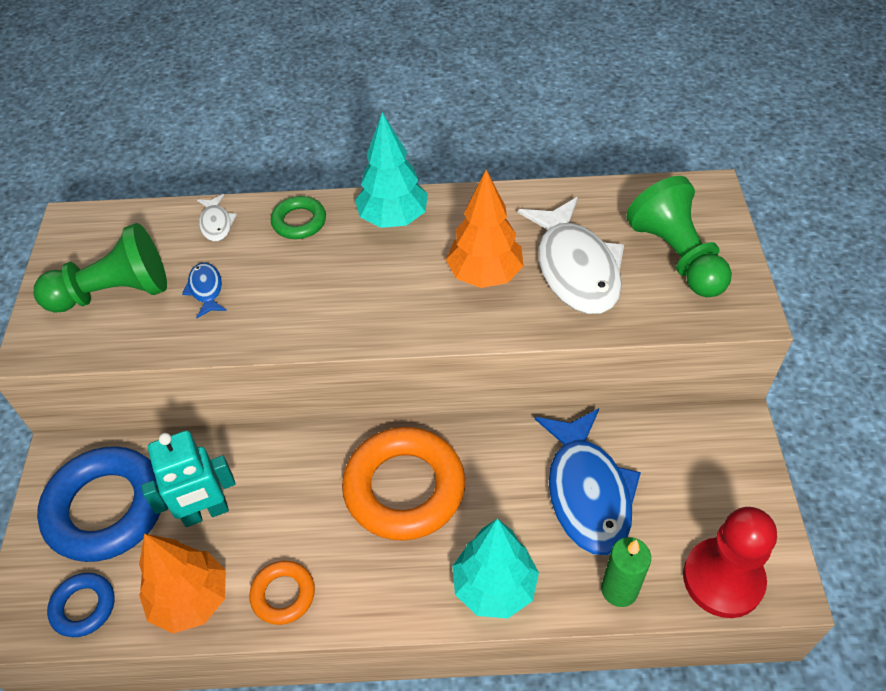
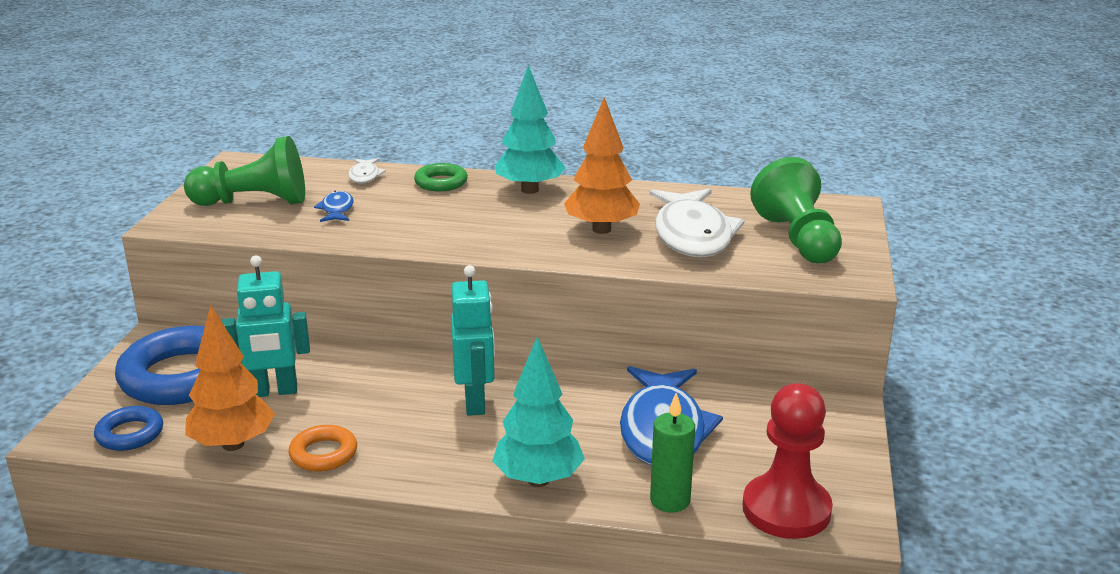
camera: 10 degrees right, 25 degrees down
(404, 488) = (475, 402): orange ring -> turquoise robot

